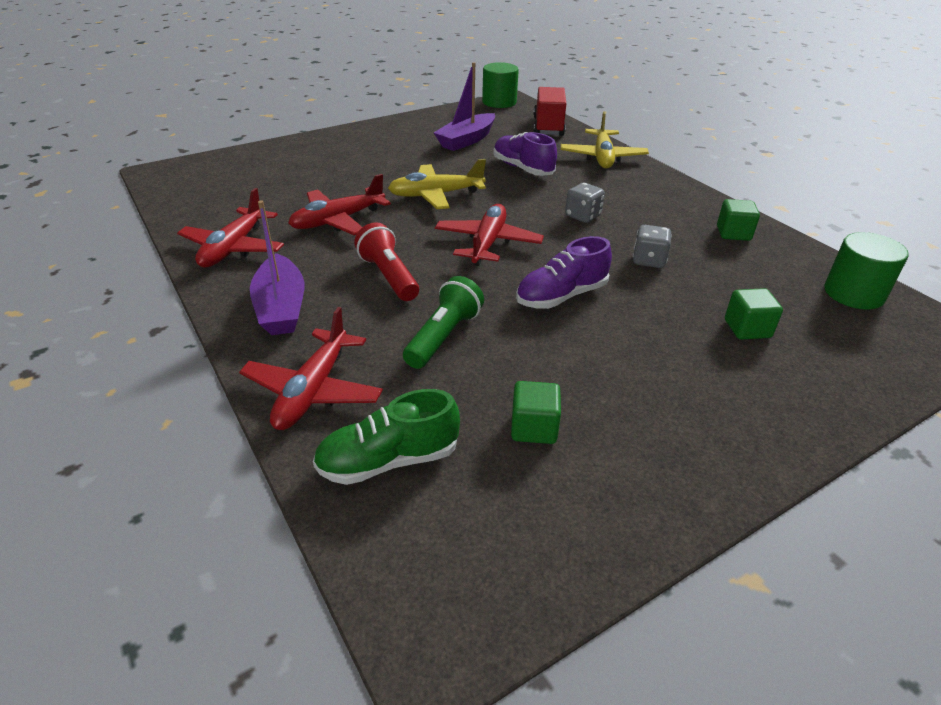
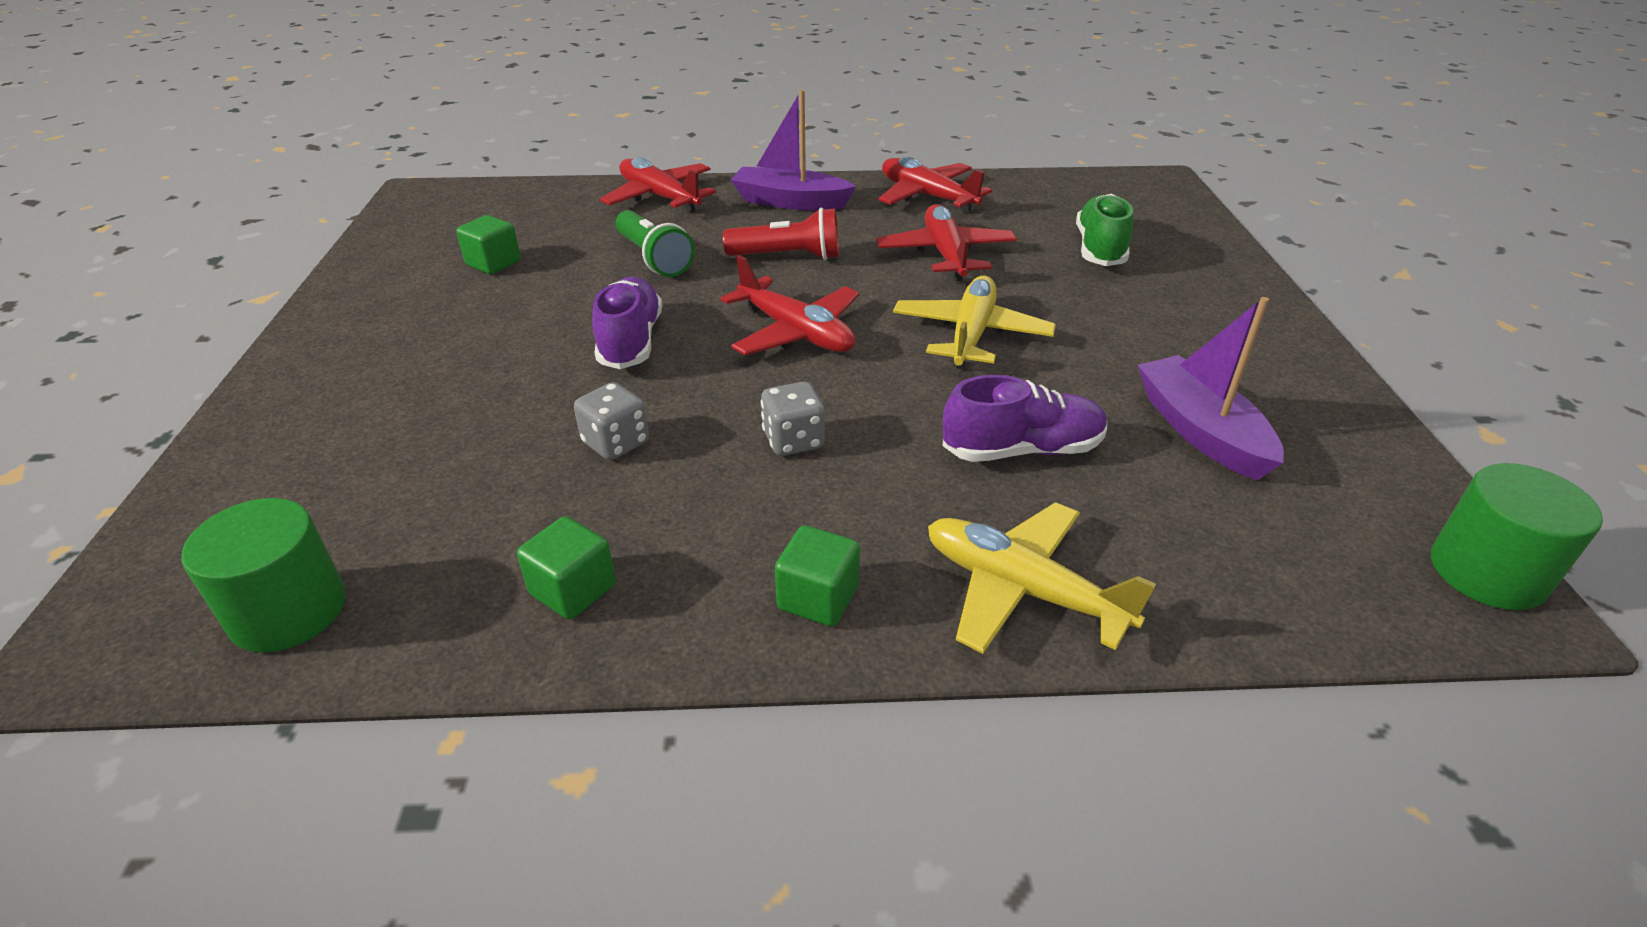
camera: 120 degrees right, 0 degrees up
(388, 461) = (552, 207): green shoe -> green shoe (1100, 249)
(548, 127) = (1262, 586): red truck -> none
(747, 329) = (403, 443): green cube -> green cube (818, 598)

